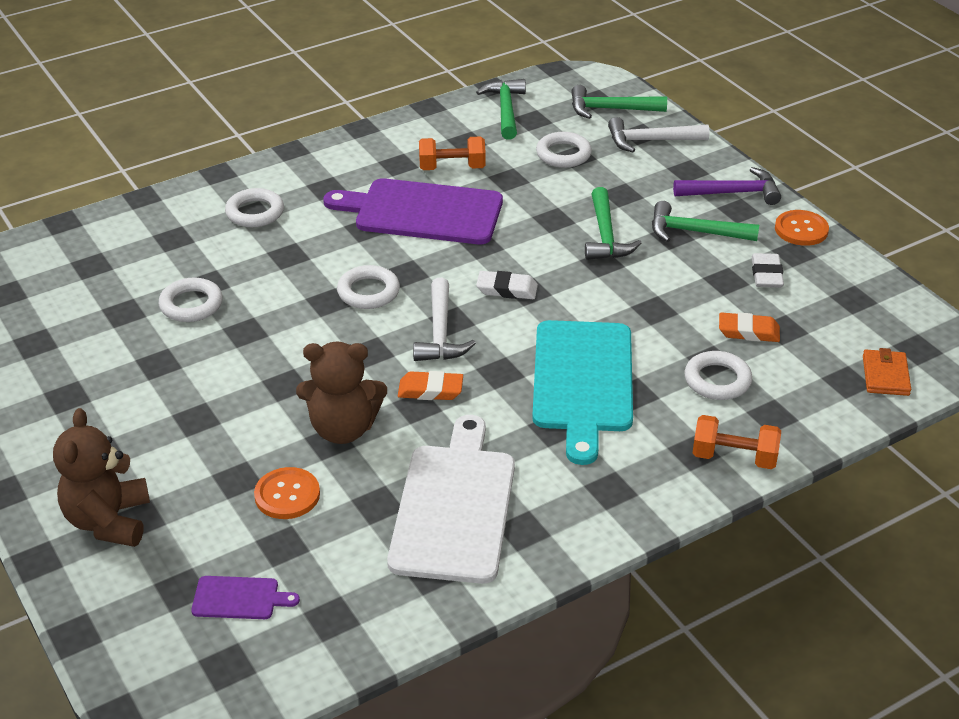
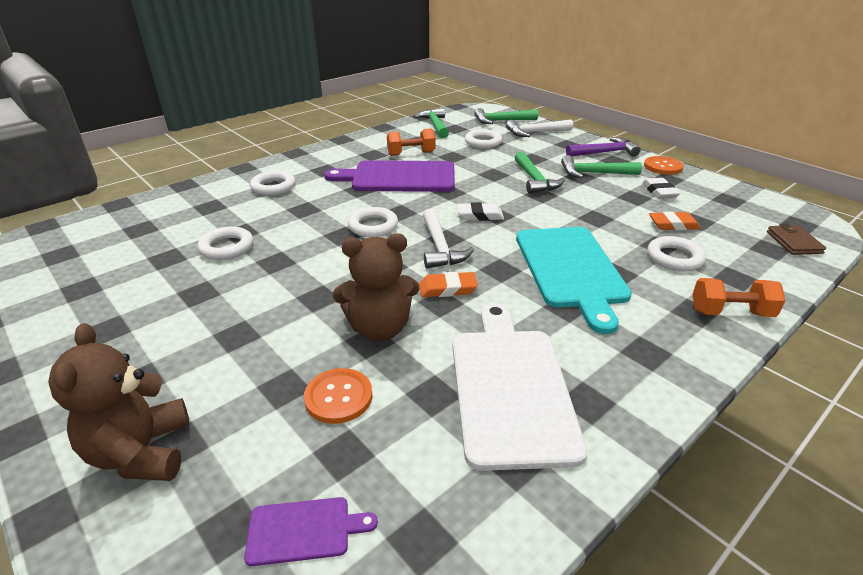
camera: 10 degrees left, 5 degrees down
(885, 375) = (793, 242): orange wallet -> brown wallet

